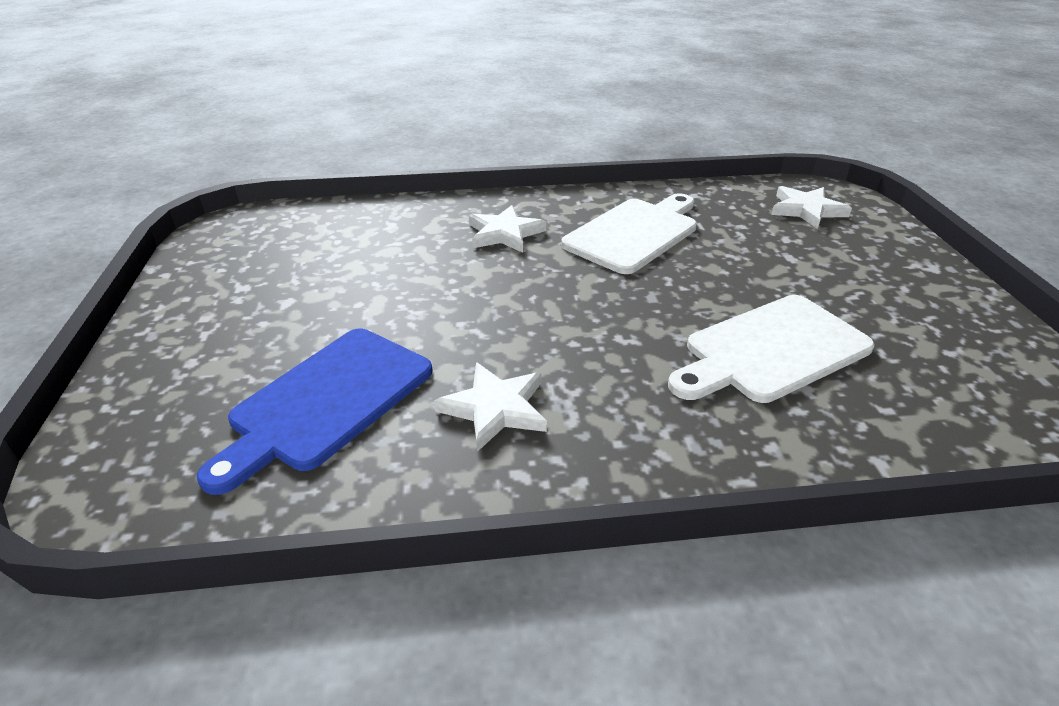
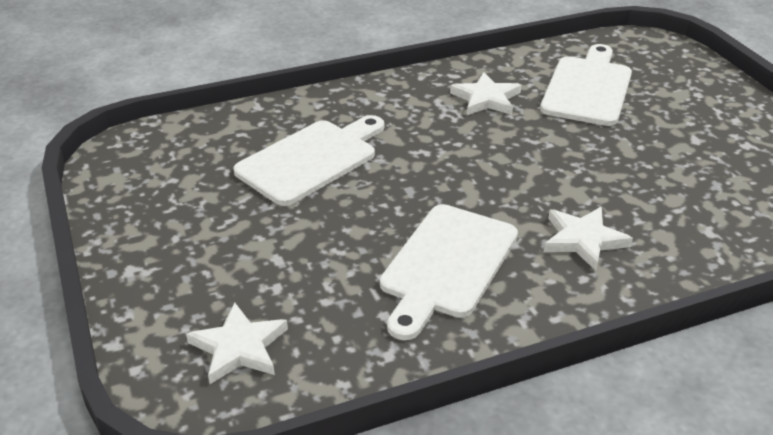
camera: 165 degrees right, 0 degrees up
(327, 401) = (588, 88): blue cutting board -> white cutting board

